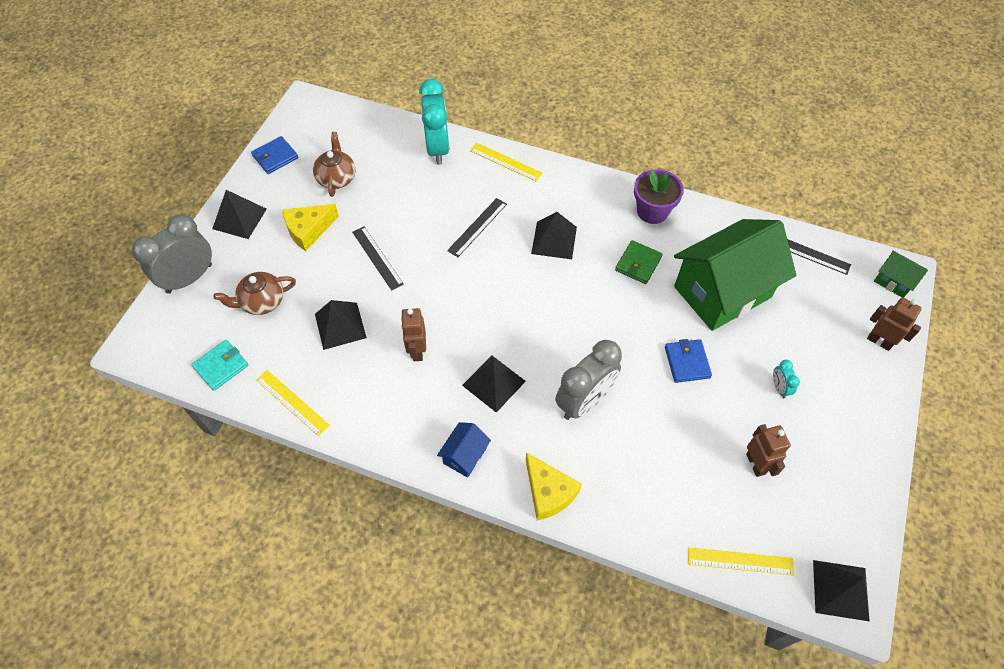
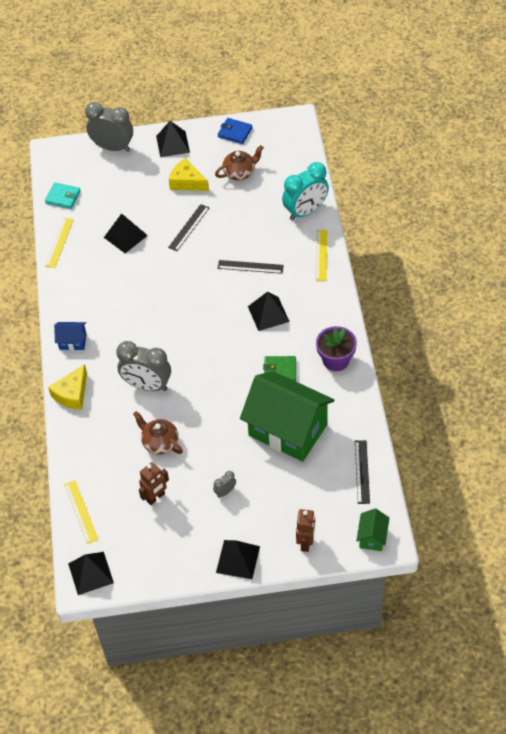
camera: 65 degrees right, 5 degrees down
(262, 302) = (118, 190): brown teapot -> brown teapot (160, 442)
(417, 351) = (131, 283): brown robot -> none
(493, 383) = (132, 332): black pyramid -> black pyramid (238, 559)
(687, 362) = (213, 430): blue wallet -> none
(779, 387) = (225, 492): turquoise clock -> grey clock

